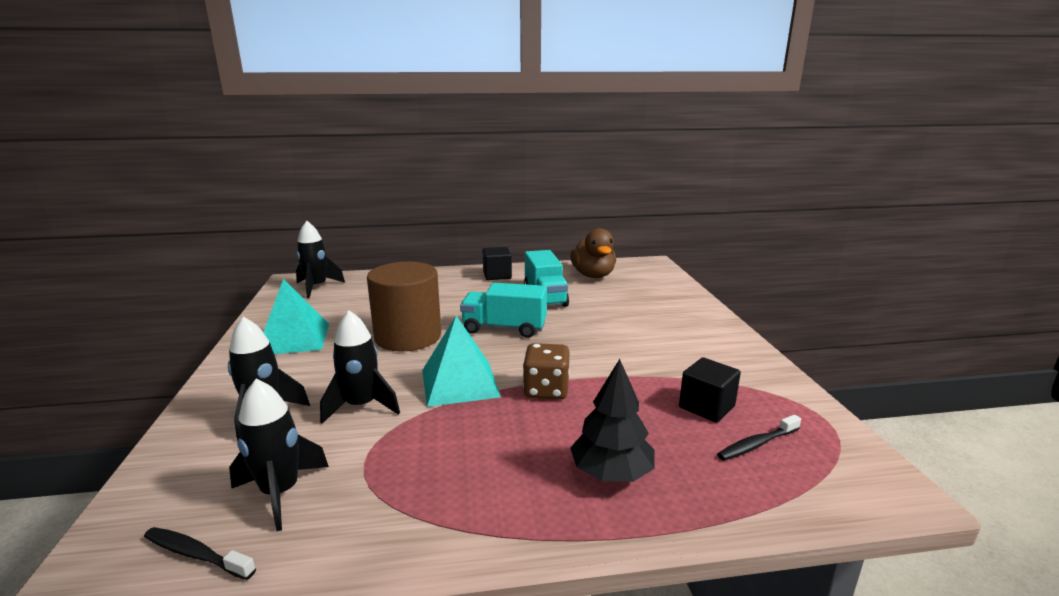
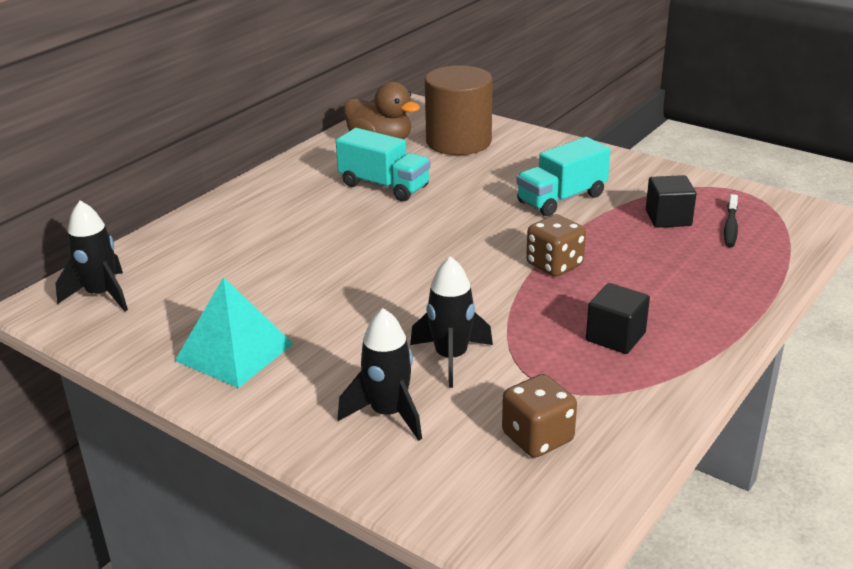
camera: 45 degrees left, 10 degrees up
(196, 554) = (572, 497): black toothbrush -> none
(280, 493) = (537, 437): black rocket -> brown dice
(408, 337) = (347, 287): brown cylinder -> brown cylinder (458, 142)
(459, 383) = (483, 296): turquoise pyramid -> none
(497, 275) = (284, 184): black cube -> black cube (615, 337)
(504, 328) = (415, 234): turquoise truck -> turquoise truck (561, 199)
(611, 472) = (692, 291): black tree -> none

